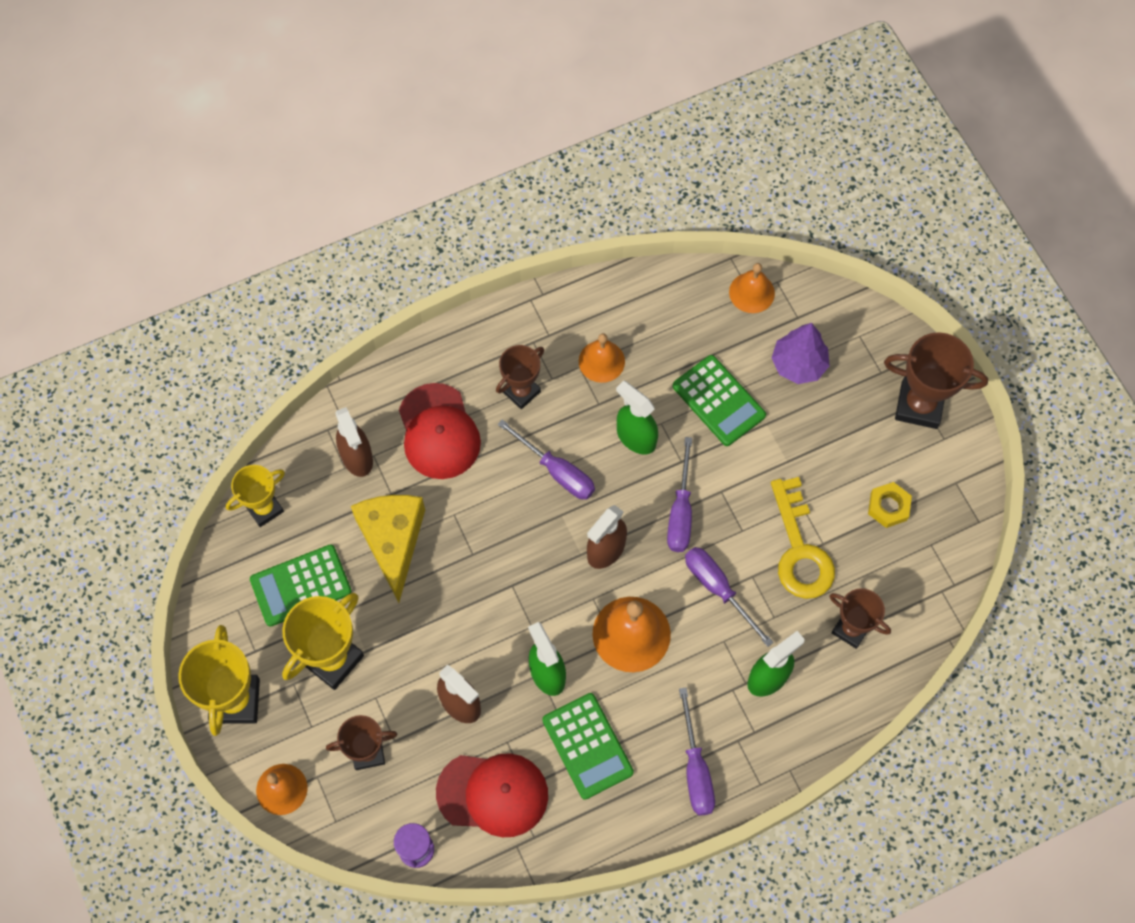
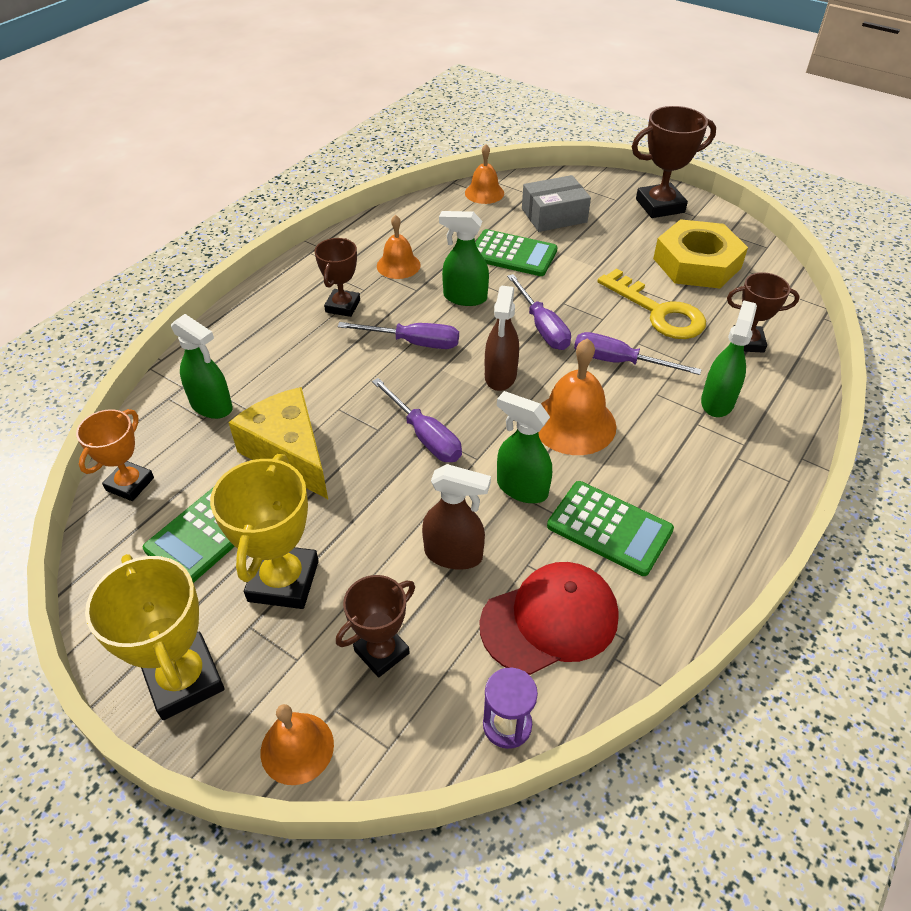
camera: 30 degrees left, 20 degrees down
(264, 508) = (130, 484): yellow trophy -> orange trophy
(357, 457) = (212, 406): brown spray bottle -> green spray bottle
(439, 432) = (283, 358): red cap -> none
(695, 769) = (724, 497): purple screwdriver -> purple screwdriver (424, 436)
(798, 364) = (554, 215): purple tree -> grey box
(888, 507) = (696, 263): yellow nut -> yellow nut, size x2.11

